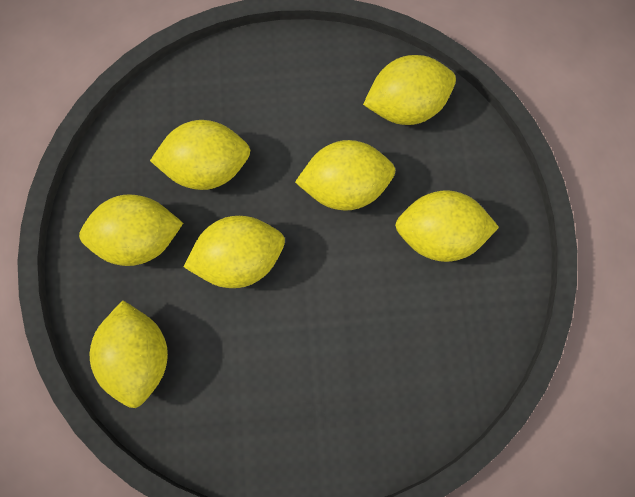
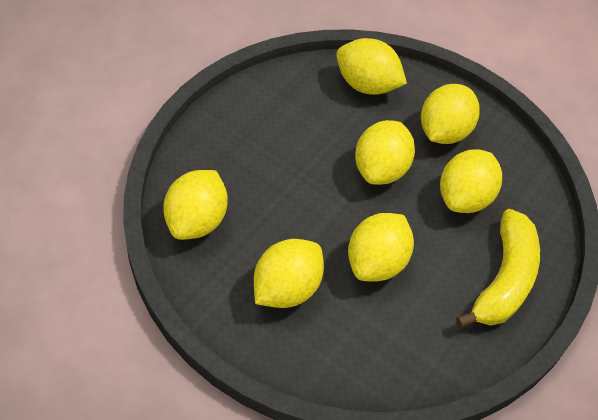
camera: 125 degrees right, 20 degrees down
(268, 82) = (504, 280): none -> yellow banana
(406, 105) = (406, 353): yellow lemon -> yellow lemon (196, 221)

